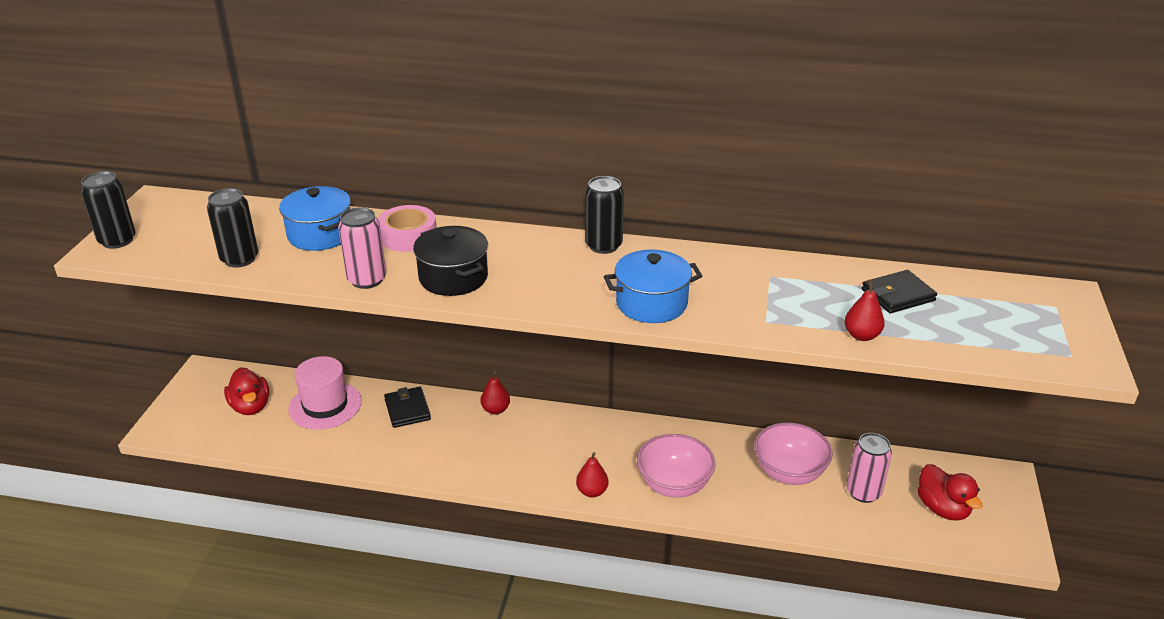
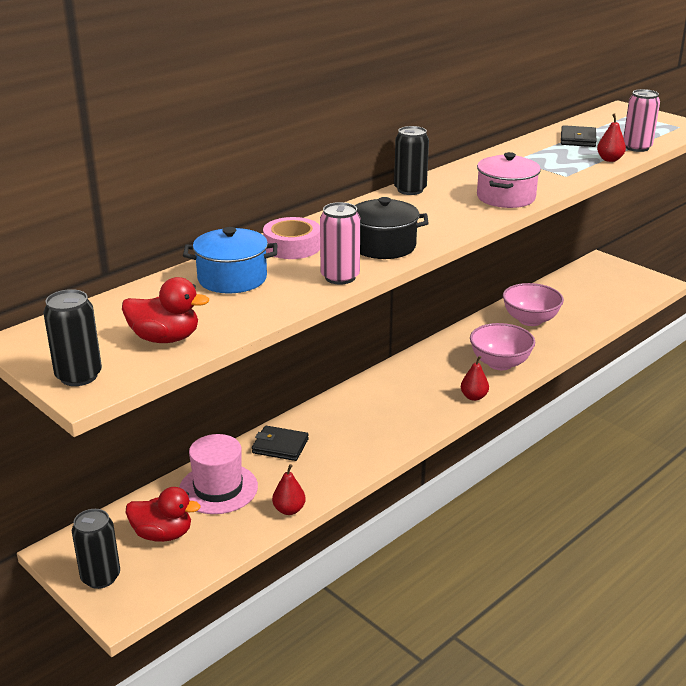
camera: 55 degrees left, 5 degrees down
(239, 259) = (220, 322): black can -> black can (100, 577)
(495, 409) = (333, 404): red pear -> red pear (289, 510)
(651, 303) = (506, 197): blue pot -> pink pot
(863, 492) = (572, 305): pink can -> pink can (637, 147)
(942, 508) = (608, 288): red duck -> red duck (165, 338)

